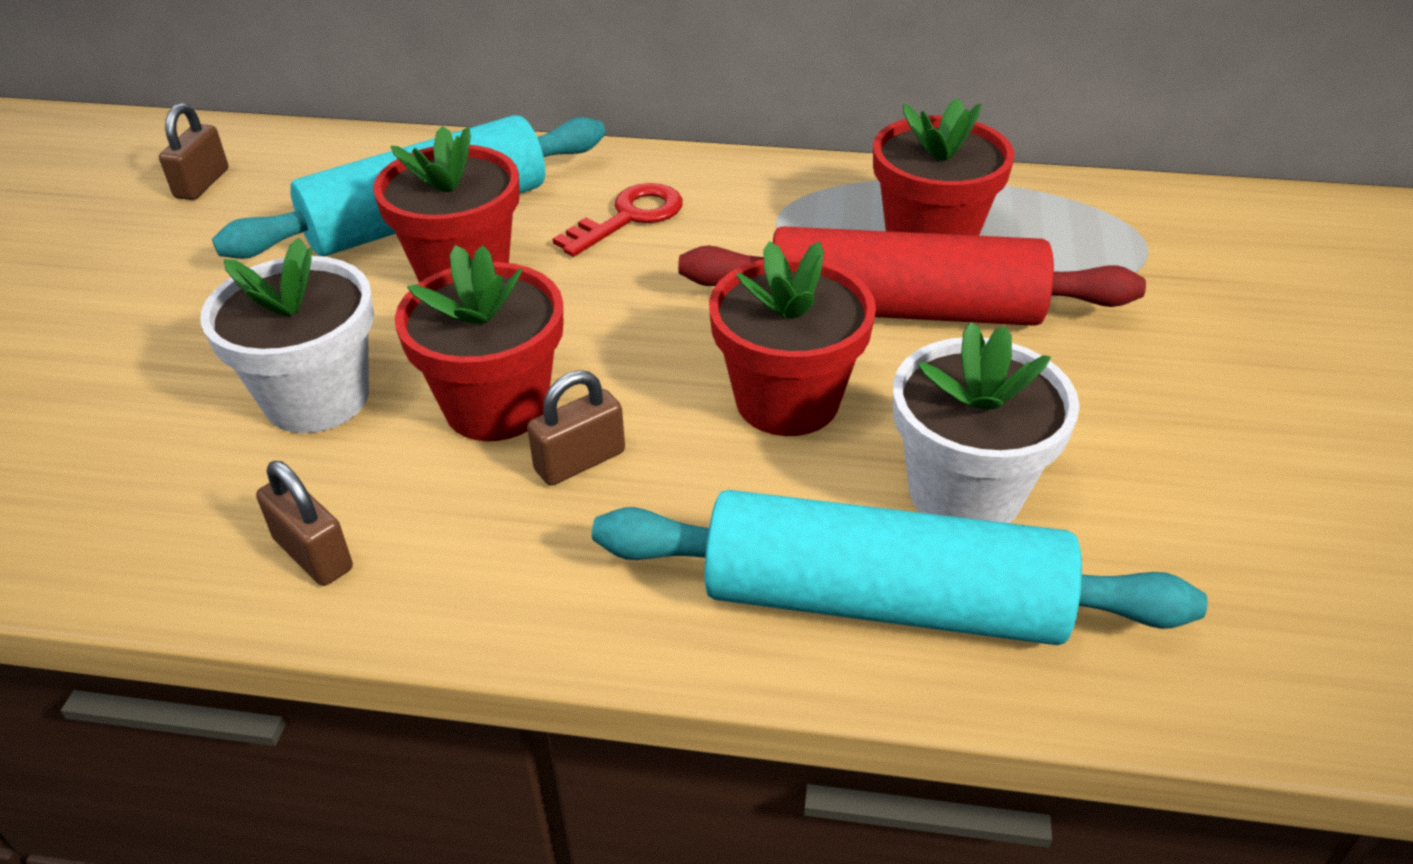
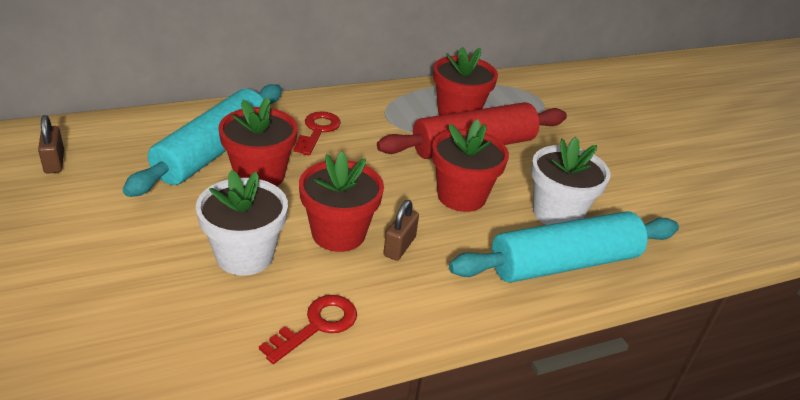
camera: 35 degrees left, 5 degrees down
(313, 554) = (317, 325): brown padlock -> red key

